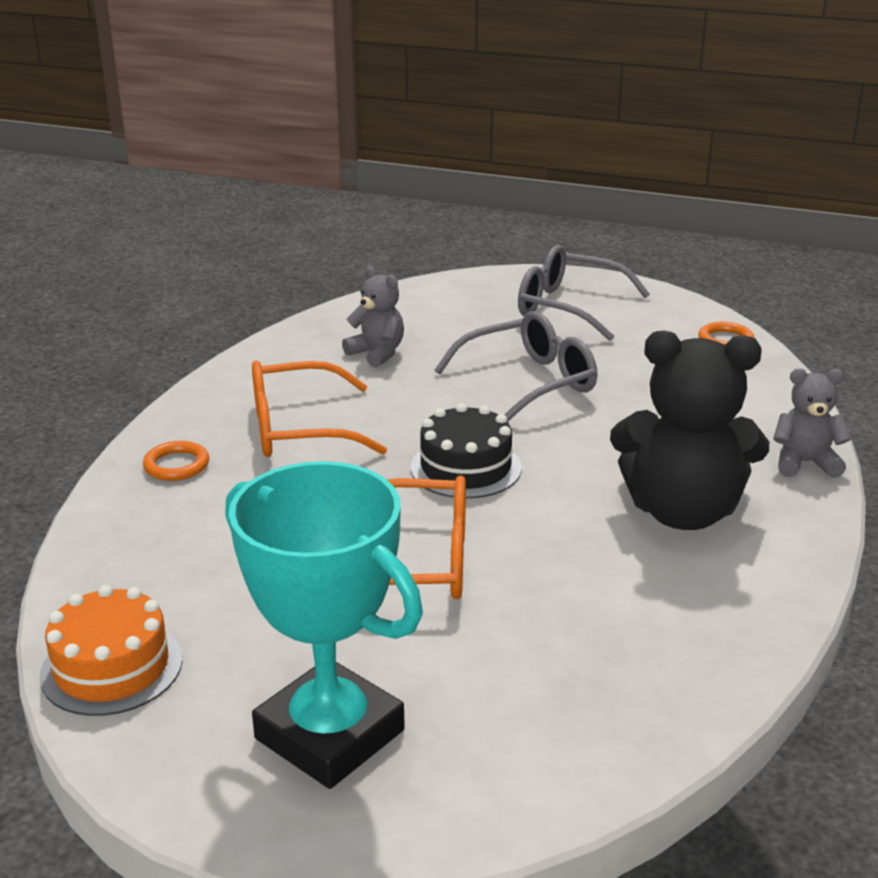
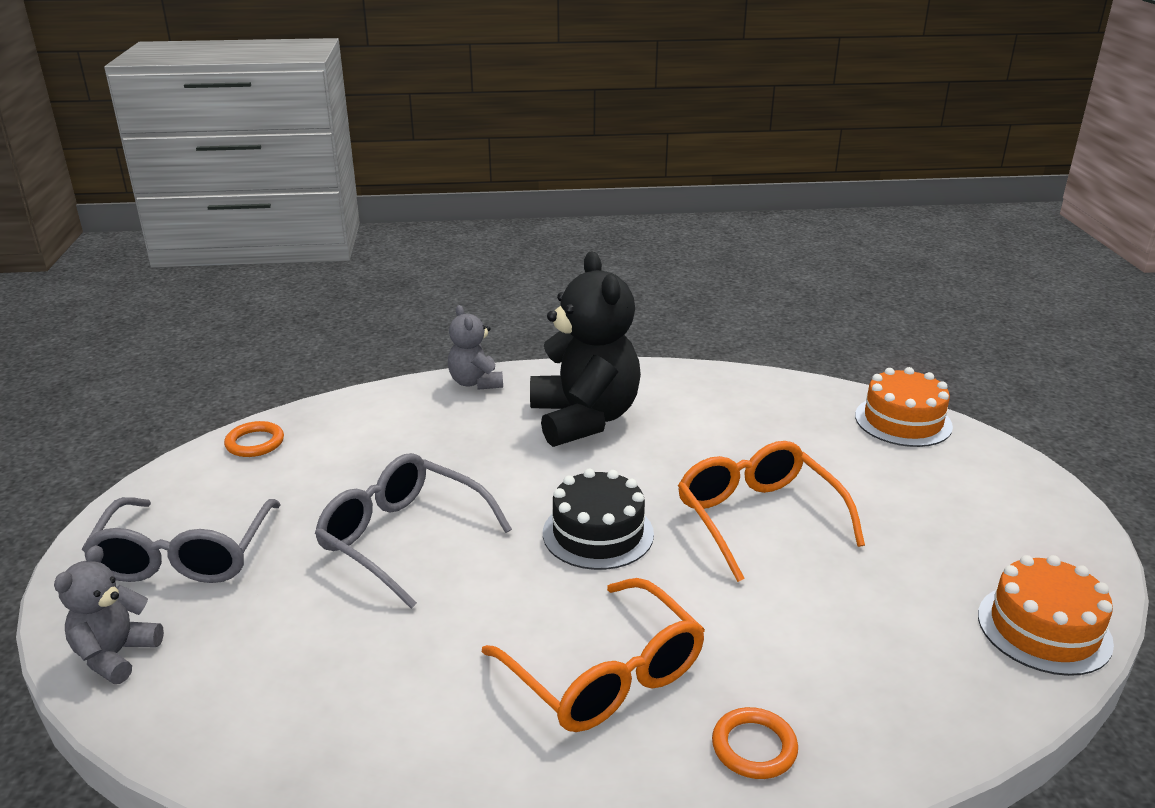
camera: 115 degrees left, 0 degrees up
(329, 734) = (964, 498): turquoise trophy -> none
(377, 353) = (376, 680): grey teddy bear -> grey teddy bear (116, 655)
(534, 779) = (903, 421): none -> orange cake

